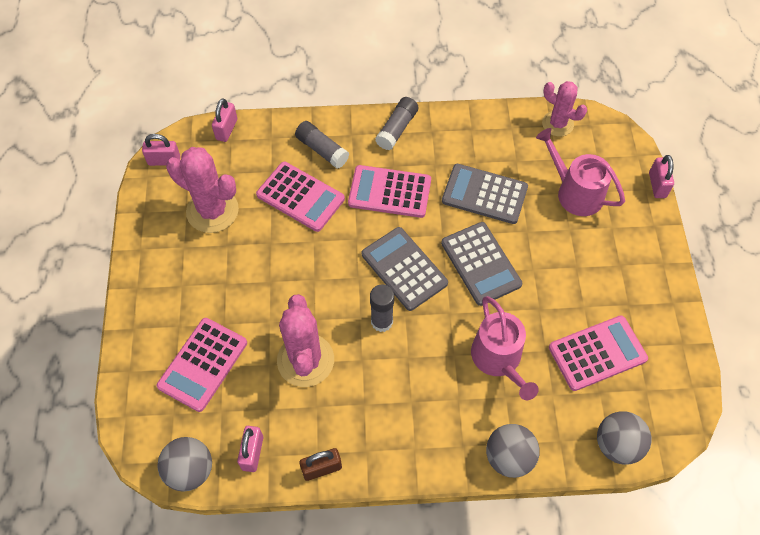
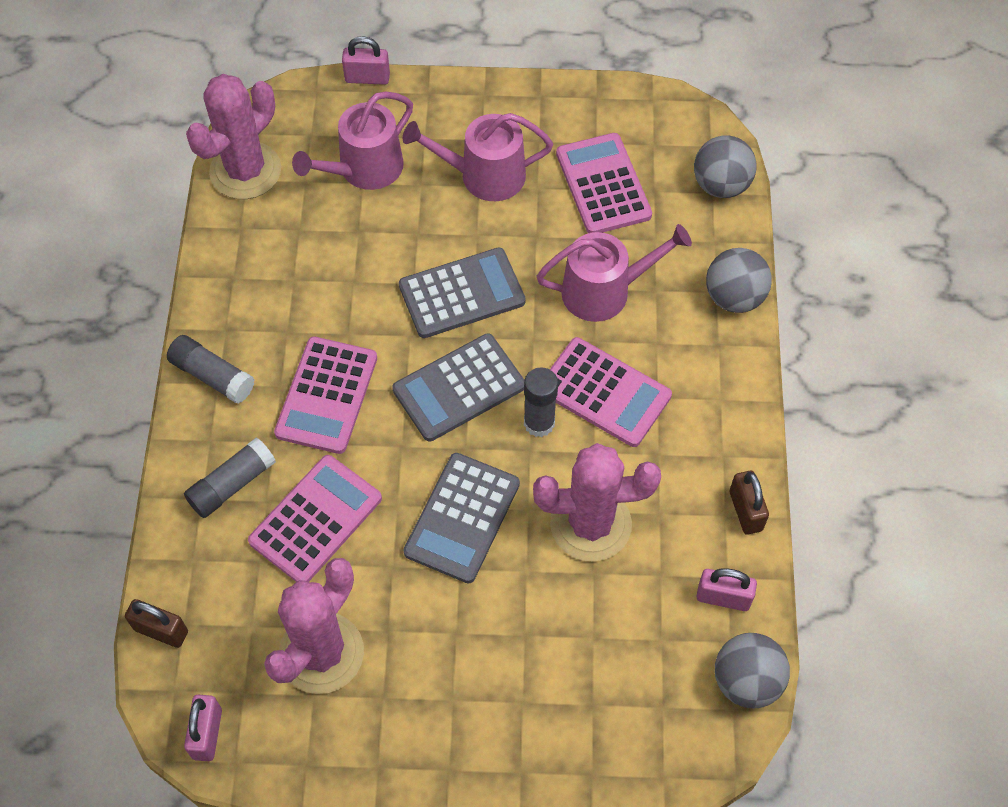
camera: 85 degrees left, 0 degrees up
(203, 364) = (588, 665): pink calculator -> pink calculator (604, 392)
(226, 129) = (161, 630): pink padlock -> brown padlock
(484, 194) = (350, 275): grey calculator -> grey calculator (462, 518)
(557, 124) = (245, 171): pink cactus -> pink cactus, size x1.55
(587, 269) = (484, 175): none -> pink watering can

